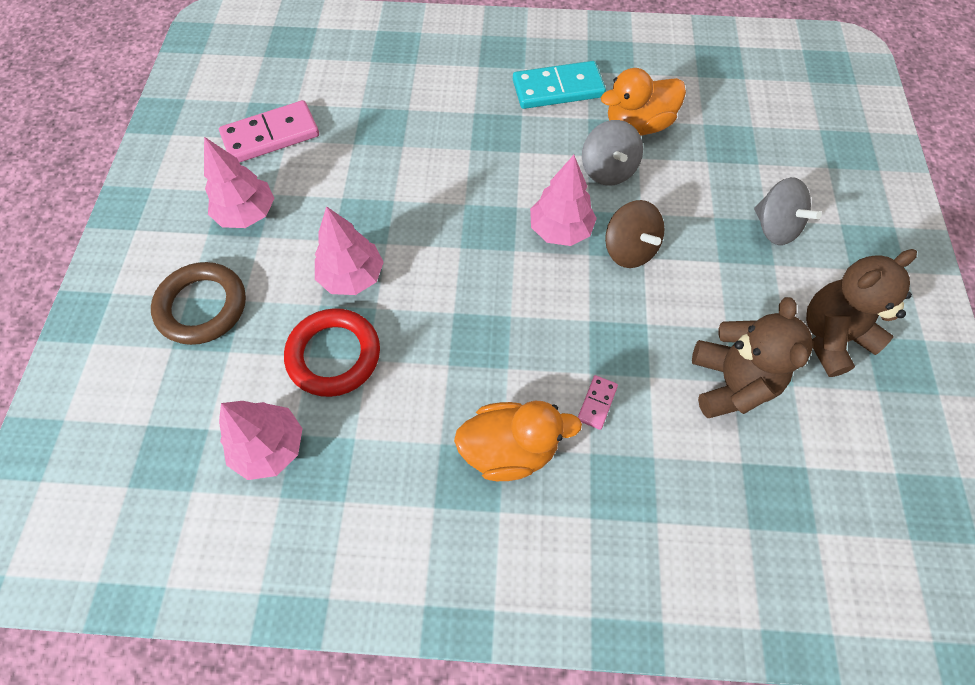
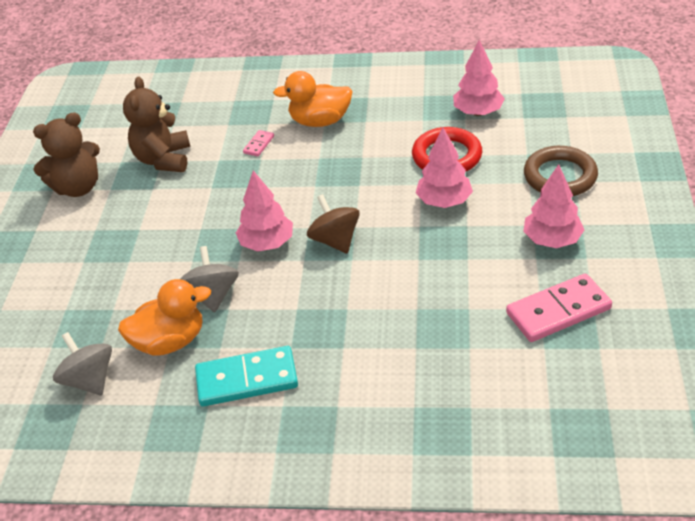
camera: 175 degrees left, 20 degrees down
(629, 249) = (211, 232): brown spinning top -> brown spinning top (335, 240)
(774, 227) = (80, 256): grey spinning top -> grey spinning top (89, 380)

